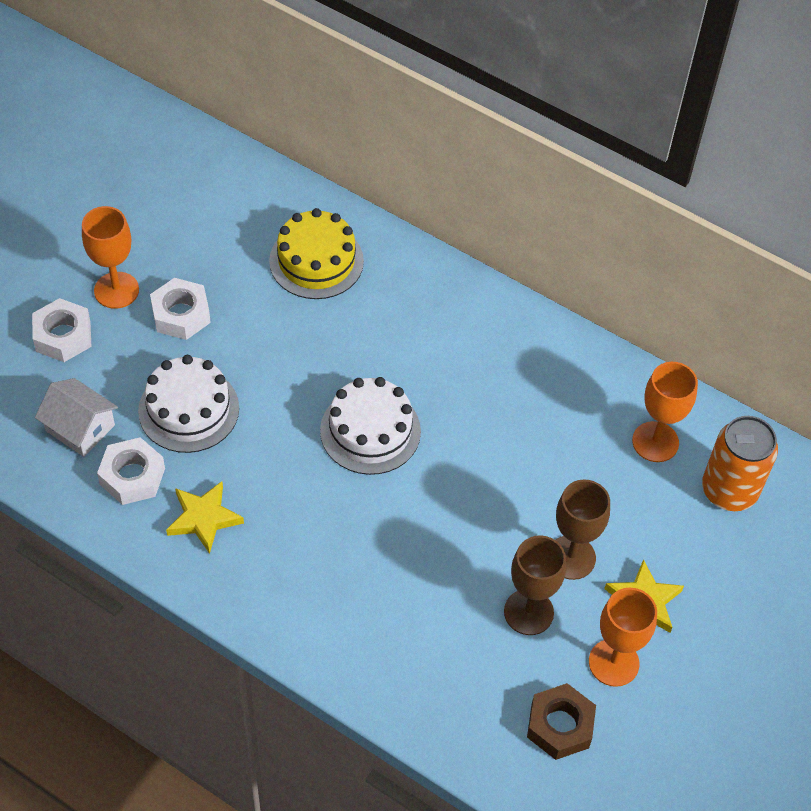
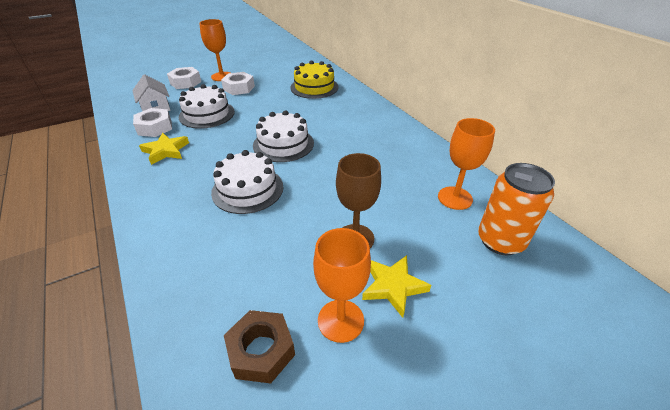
camera: 30 degrees right, 15 degrees down
(388, 539) = (247, 189): none -> white cake
(528, 612) = (300, 259): brown goblet -> none

